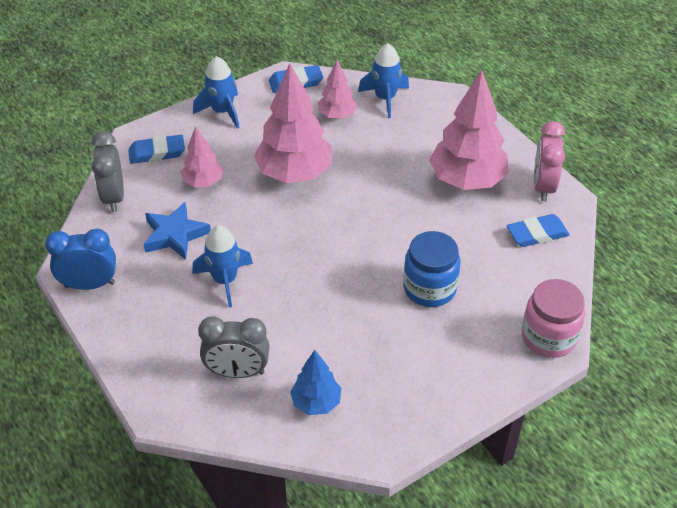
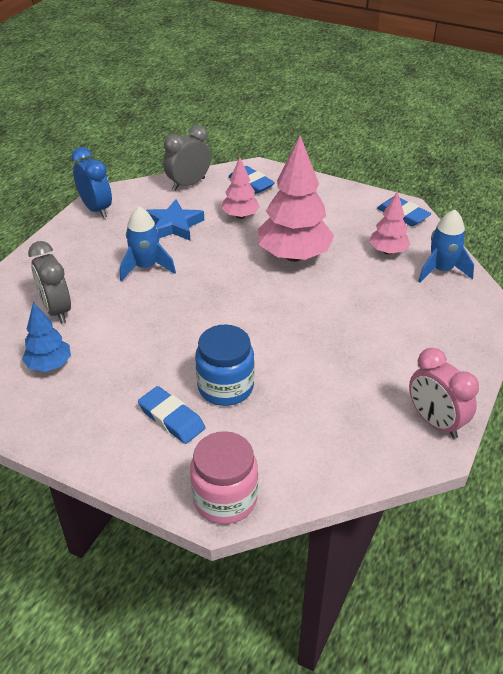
camera: 60 degrees right, 5 degrees down
(222, 112) = (327, 194): blue rocket -> none
(467, 180) = (388, 362): pink tree -> none
(537, 234) = (362, 440): blue eraser -> blue eraser (171, 418)
(543, 187) = (435, 422): pink clock -> pink clock turned 105 degrees counterclockwise

